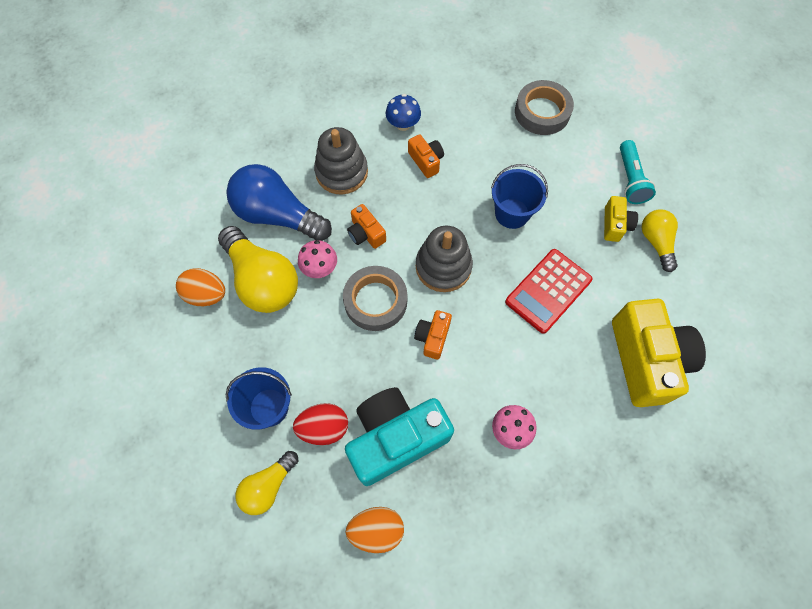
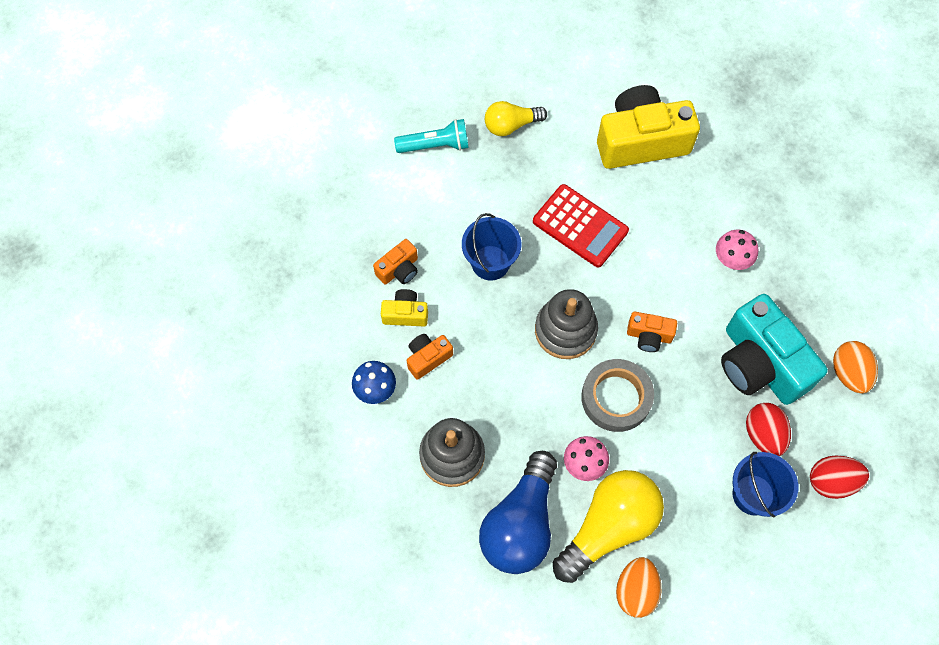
camera: 95 degrees left, 0 degrees up
(268, 486) = (831, 481): yellow light bulb -> red egg
(366, 233) = (533, 417): orange camera -> orange camera (399, 269)
(542, 112) = (348, 233): grey tape -> none
(615, 225) = (494, 162): yellow camera -> yellow camera (405, 314)

